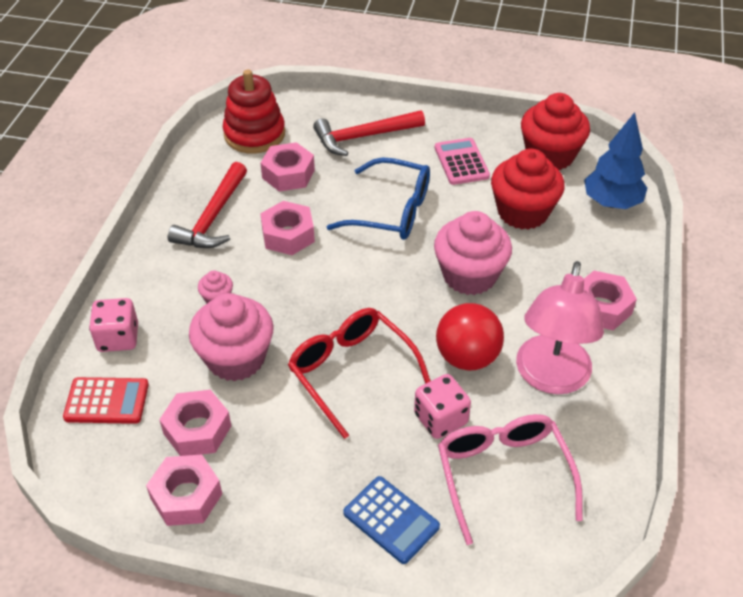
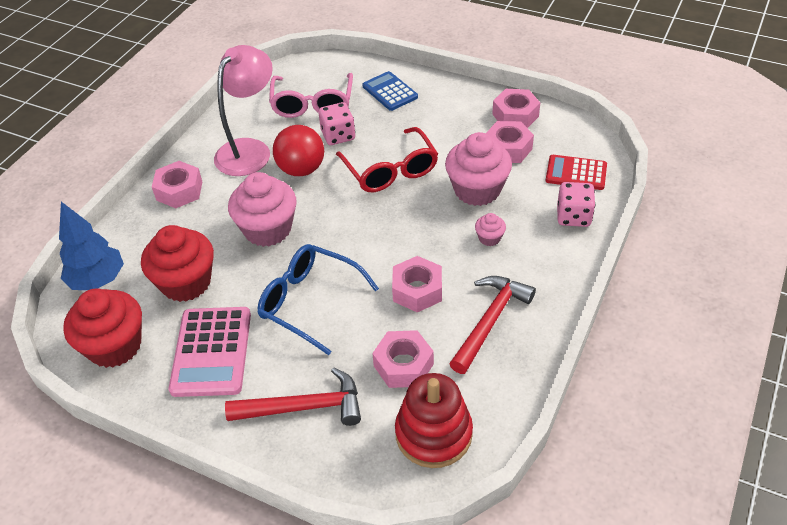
camera: 165 degrees left, 0 degrees up
(461, 162) = (212, 352): pink calculator -> pink calculator, size x1.52

